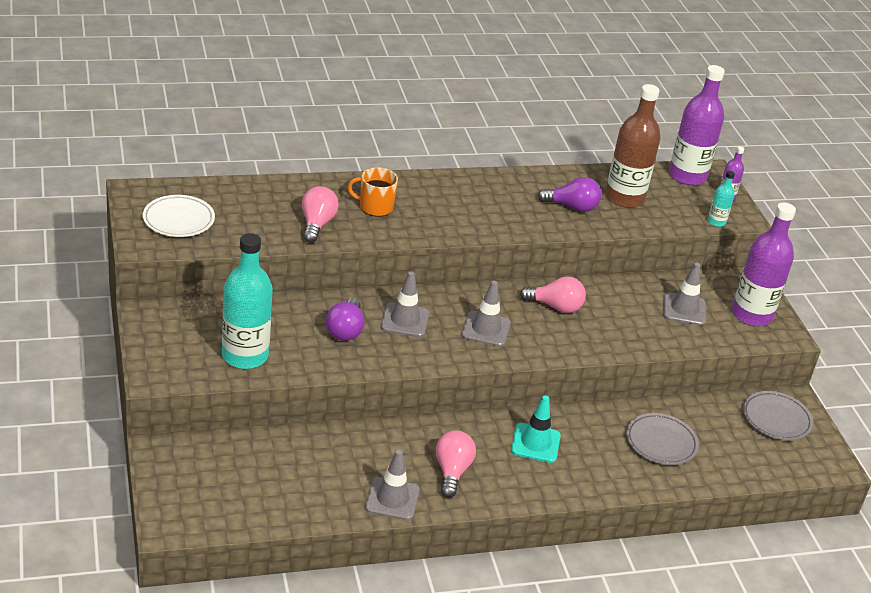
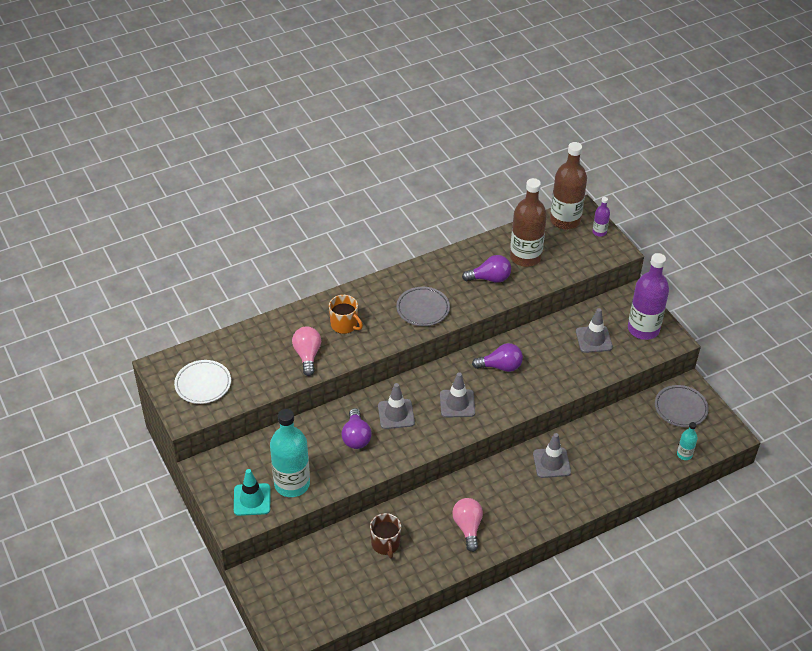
camera: 10 degrees left, 10 degrees up
(339, 461) = (385, 544): none -> brown mug
(375, 207) = (344, 325): orange mug -> orange mug turned 135 degrees counterclockwise
(392, 499) = (434, 564): grey traffic cone -> grey traffic cone (551, 463)
(535, 443) = (518, 484): turquoise traffic cone -> turquoise traffic cone (252, 499)
(555, 307) = (500, 366): pink light bulb -> purple light bulb
(661, 442) = (606, 455): grey plate -> grey plate (423, 309)
(687, 176) = (565, 220): purple bottle -> brown bottle
(716, 222) = (599, 259): turquoise bottle -> turquoise bottle (684, 454)

